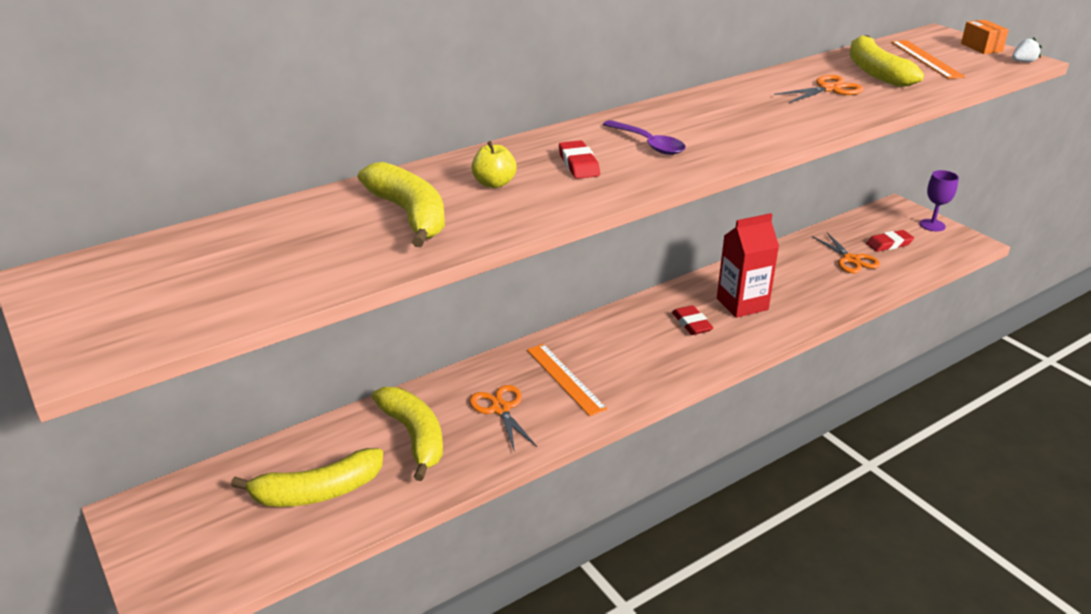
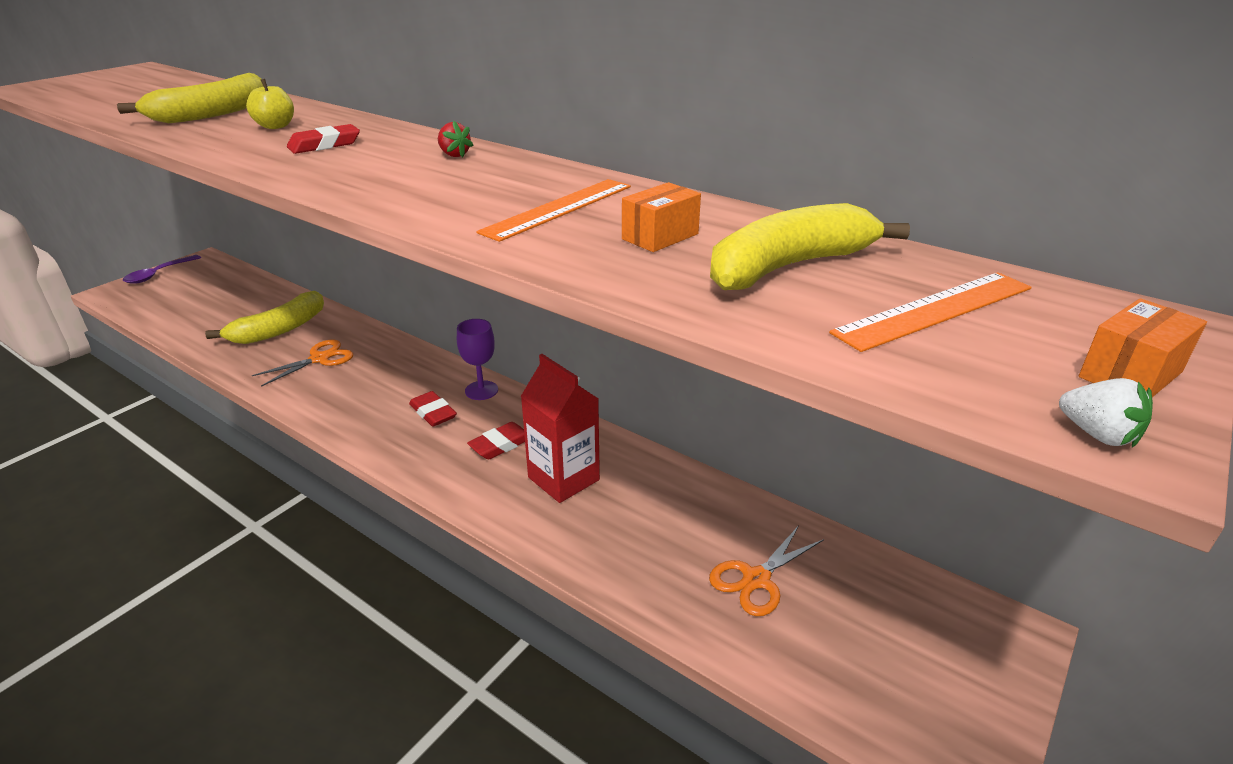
camera: 70 degrees right, 0 degrees up
(317, 492) = (213, 309): yellow banana -> none
(565, 378) = (372, 382): orange ruler -> orange ruler (559, 208)
(640, 122) = (454, 155): none -> red strawberry
(648, 144) = (388, 163): purple spoon -> purple spoon (158, 274)
(829, 89) = (660, 236): orange scissors -> orange box
(889, 244) = (850, 627): red eraser -> red eraser (433, 413)
(932, 225) = (987, 695): purple goblet -> purple goblet (481, 390)

